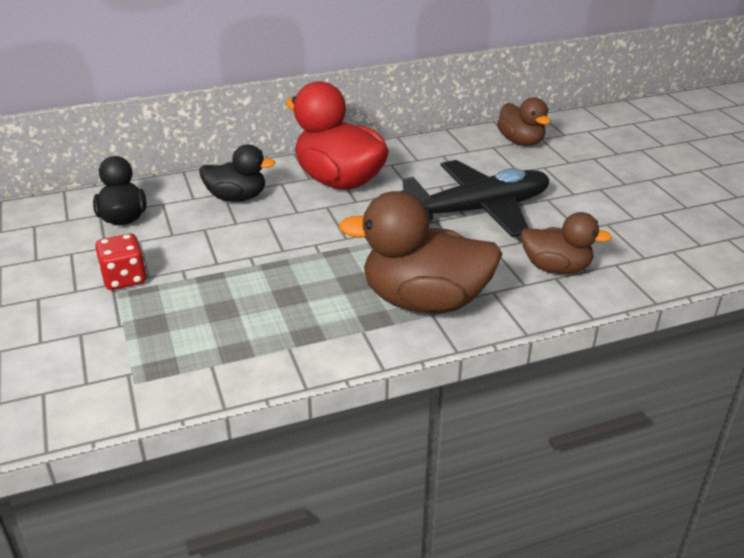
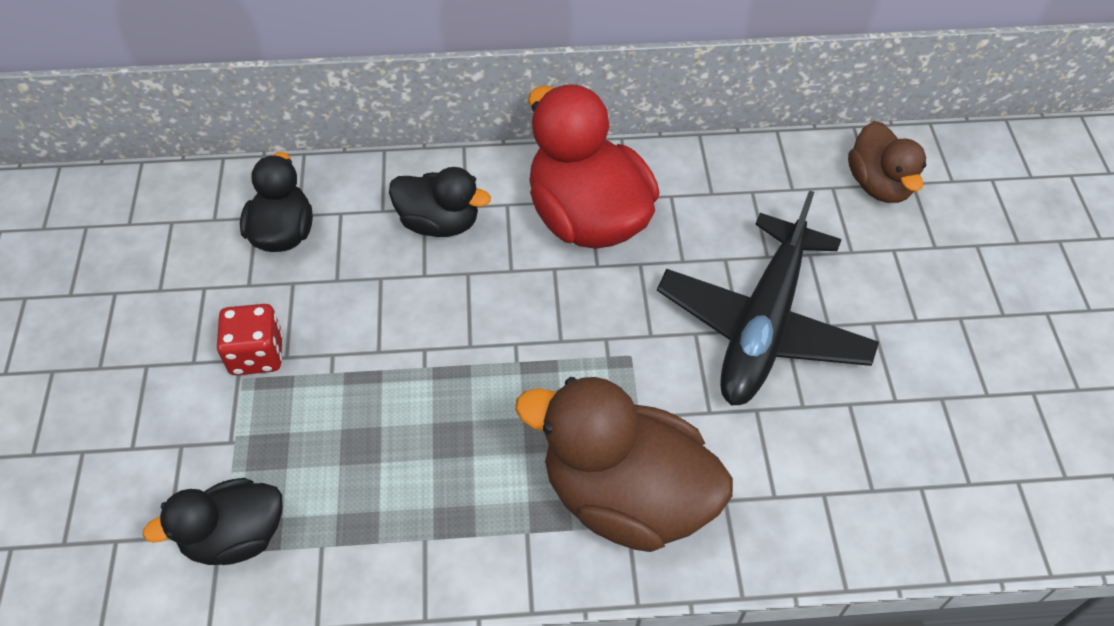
camera: 15 degrees right, 20 degrees up
(141, 372) = (235, 536): none -> black duck
(478, 210) = (762, 325): black plane -> black plane turned 120 degrees clockwise
(556, 268) = (831, 475): brown duck -> none

